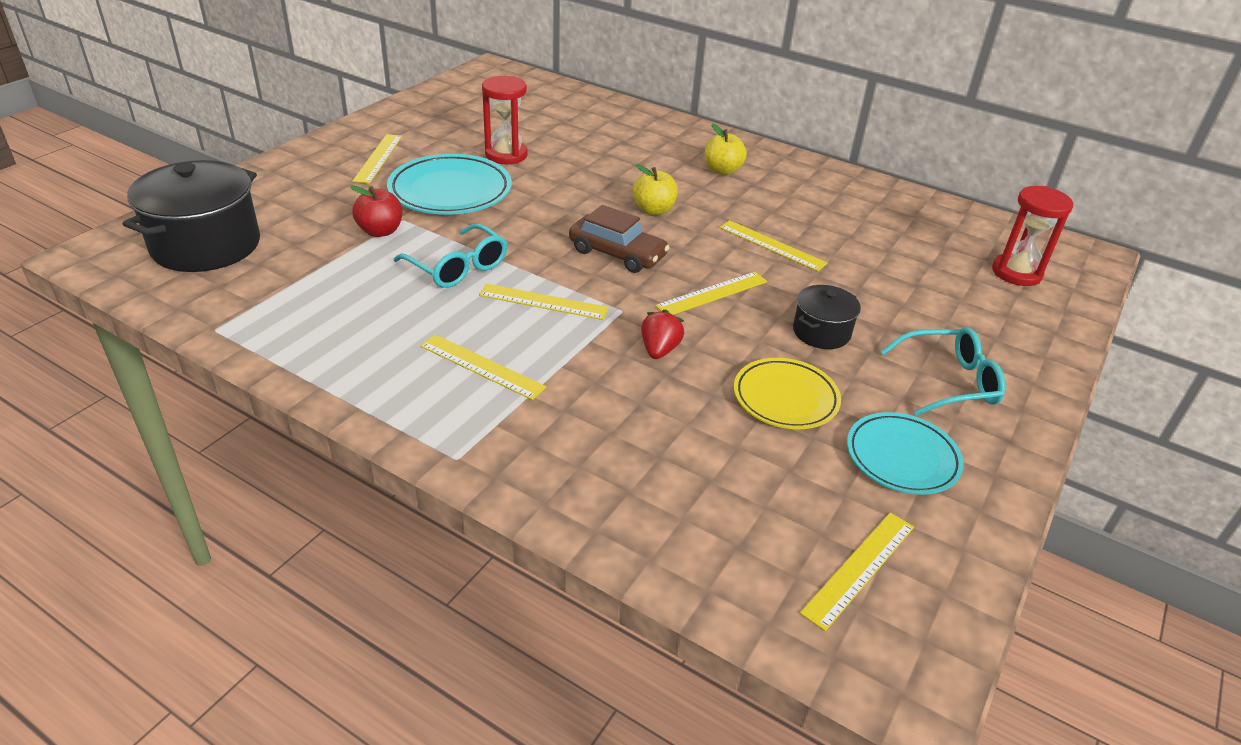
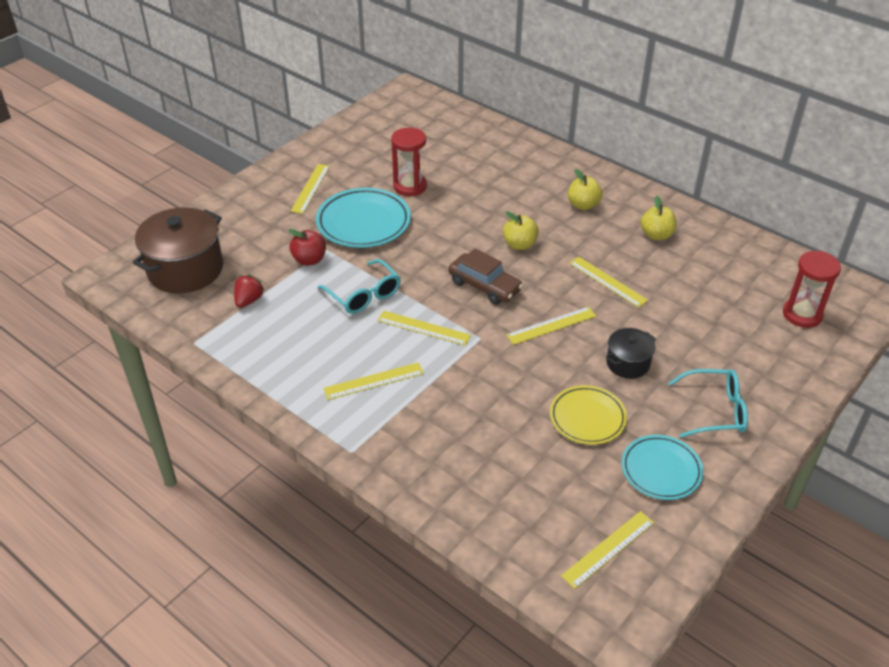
camera: 10 degrees right, 5 degrees up
(206, 245) = (185, 269): black pot -> brown pot
(481, 366) = (374, 381): yellow ruler -> yellow ruler turned 60 degrees counterclockwise
(659, 350) = (502, 373): red strawberry -> red strawberry (249, 300)
(817, 198) = (656, 235): none -> yellow apple

